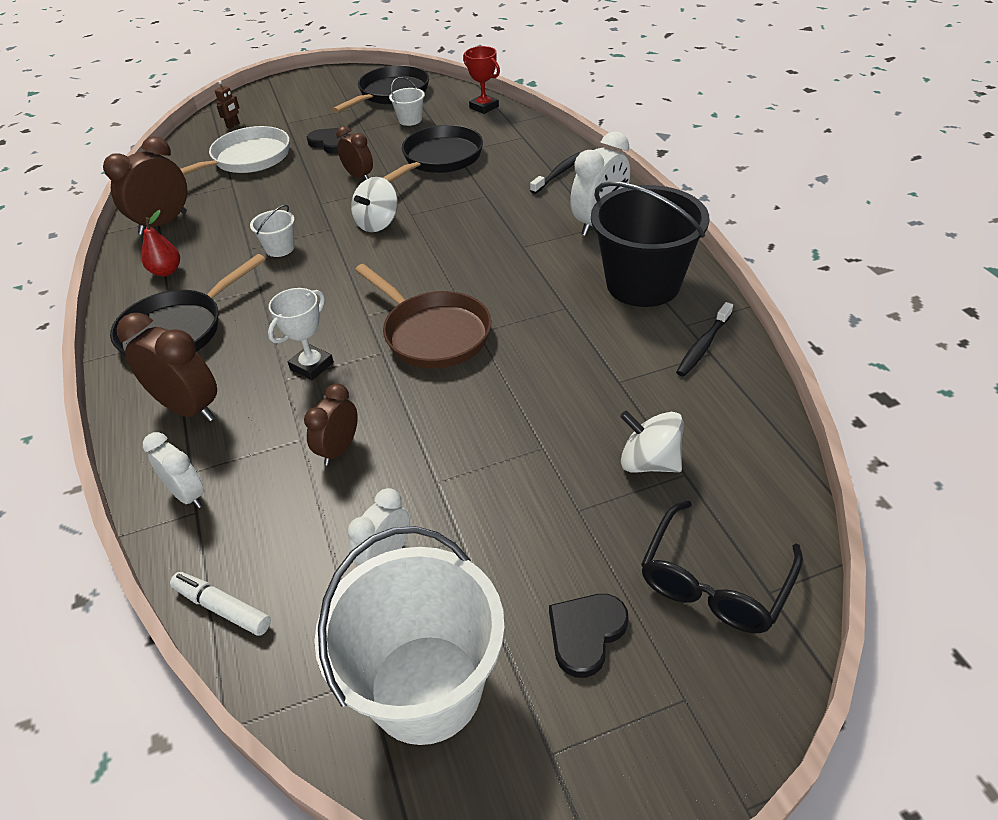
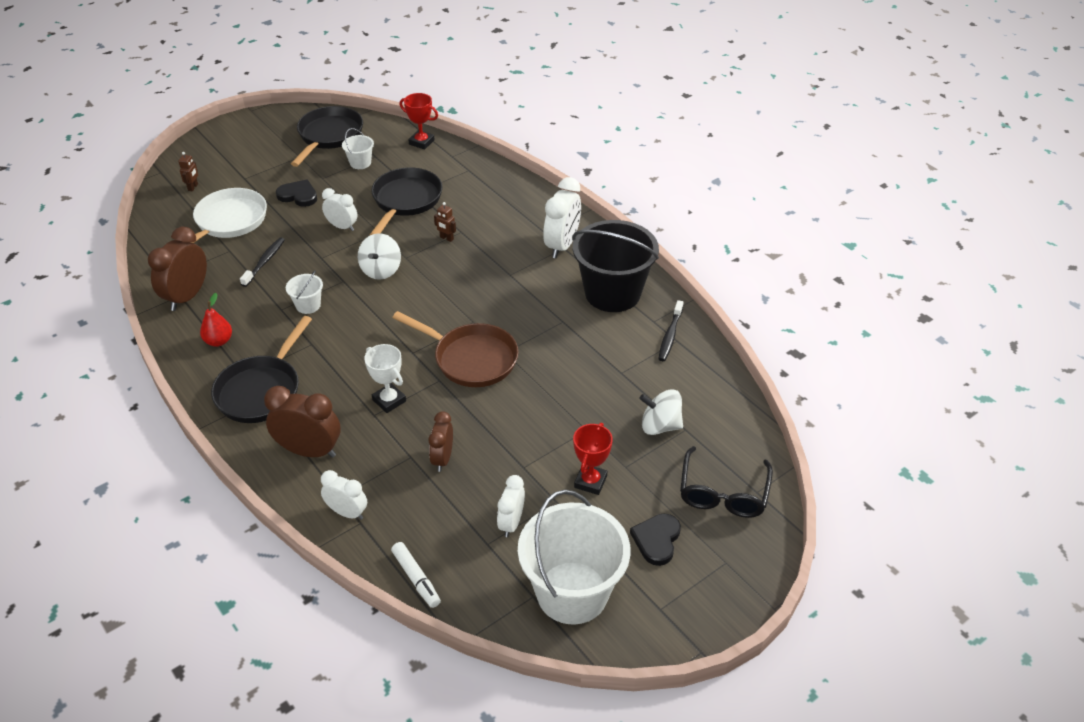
camera: 20 degrees left, 0 degrees up
(222, 608) = (416, 578): white marker -> white marker turned 135 degrees counterclockwise
(312, 366) = (389, 400): white trophy -> white trophy turned 60 degrees counterclockwise
(359, 176) = (342, 227): brown clock -> white clock
(466, 200) = (446, 238): none -> brown robot
(520, 521) = (590, 482): none -> red trophy
(558, 174) = (512, 203): black toothbrush -> black toothbrush (264, 262)

